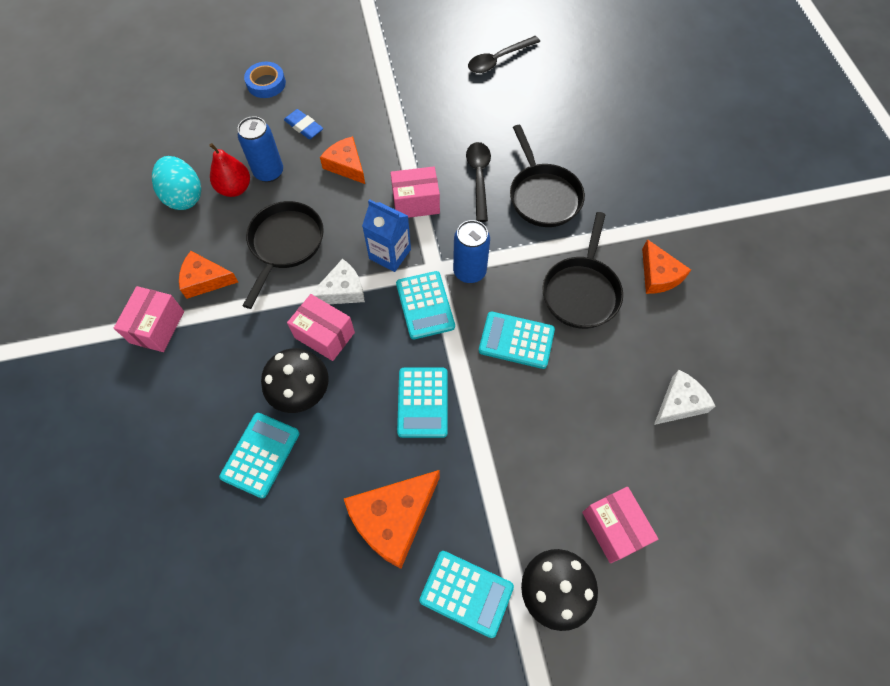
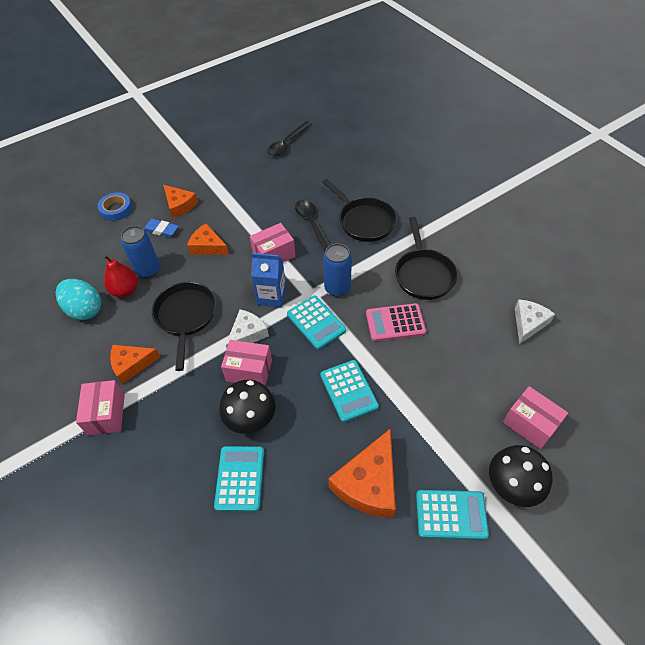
camera: 20 degrees left, 10 degrees down
(516, 340) = (395, 323): turquoise calculator -> pink calculator
(658, 275) = (470, 246): orange cheese -> orange cheese (179, 205)

